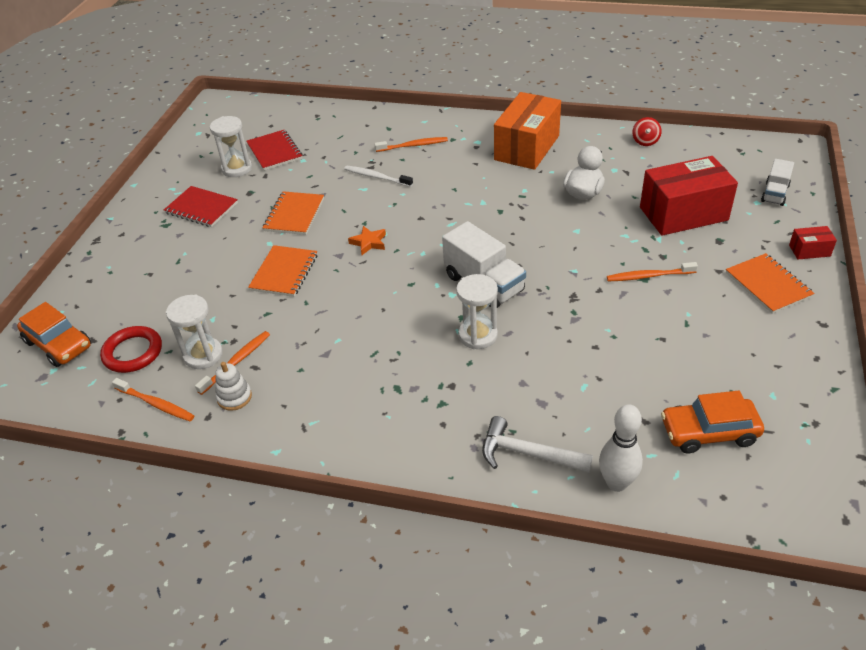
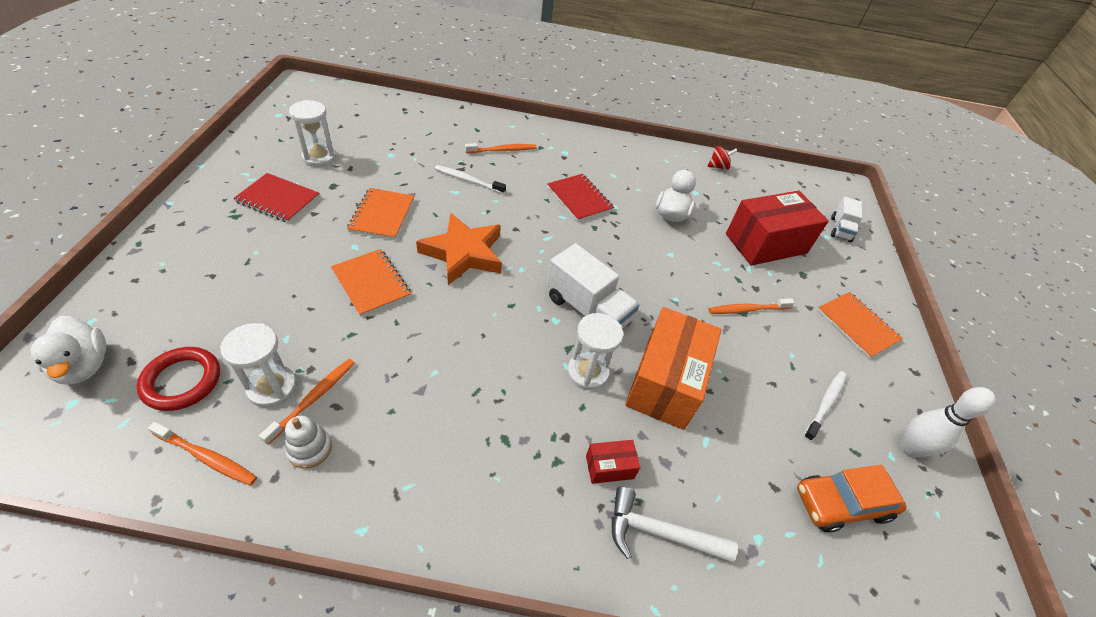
camera: 15 degrees left, 5 degrees up
(58, 344) = (84, 366): orange car -> white duck
(274, 152) = (360, 143): red notebook -> red notebook (579, 199)
(284, 272) = (371, 283): orange notebook -> orange notebook turned 45 degrees counterclockwise
(369, 242) = (463, 253): orange star -> orange star, size x2.14
(526, 148) = (612, 163): orange box -> orange box (665, 382)
(616, 483) = (761, 574): white bowling pin -> white bowling pin (909, 448)
(645, 141) = (718, 167): red spinning top -> red spinning top turned 105 degrees counterclockwise
(714, 354) = (825, 404): none -> white toothbrush
(809, 250) = (884, 290): red box -> red box (609, 467)

